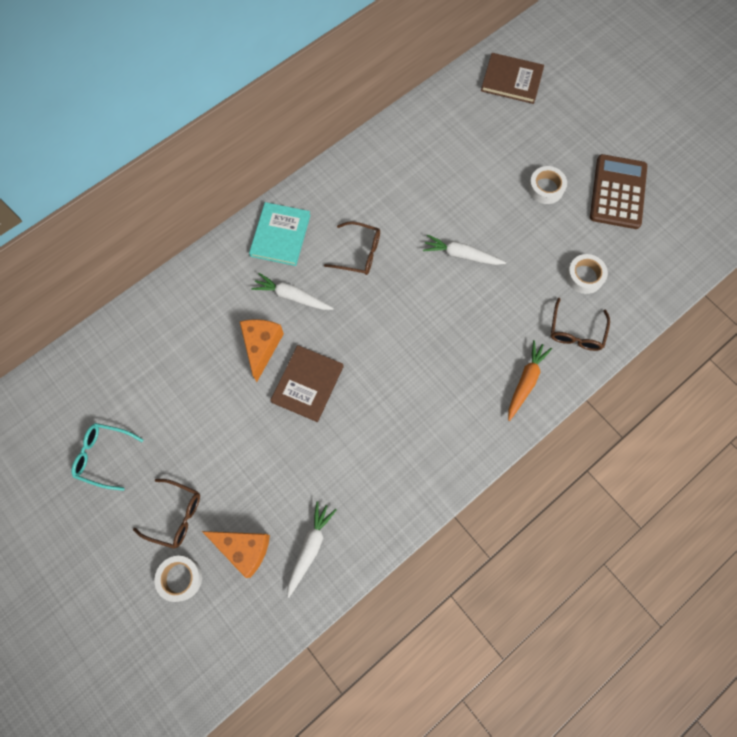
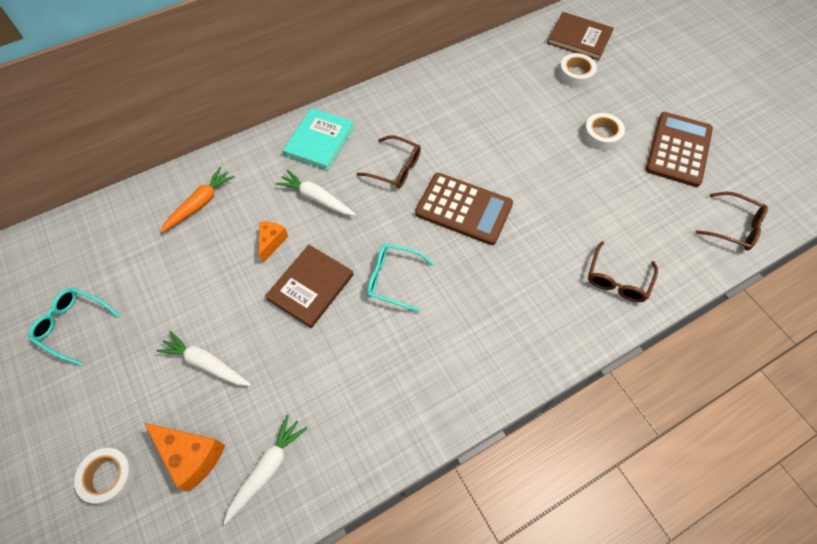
camera: 10 degrees right, 10 degrees down
(175, 515) = (127, 403): brown glasses -> brown glasses (734, 227)
(261, 347) = (272, 242): orange cheese -> orange cheese, size x0.62
(379, 364) = (393, 279): none -> turquoise glasses
(430, 285) = (463, 209): none -> brown calculator
(461, 255) = (502, 185): white carrot -> white carrot (206, 363)
(525, 381) = (553, 323): orange carrot -> orange carrot (200, 204)
(584, 276) = (633, 225): white tape -> white tape (575, 74)

